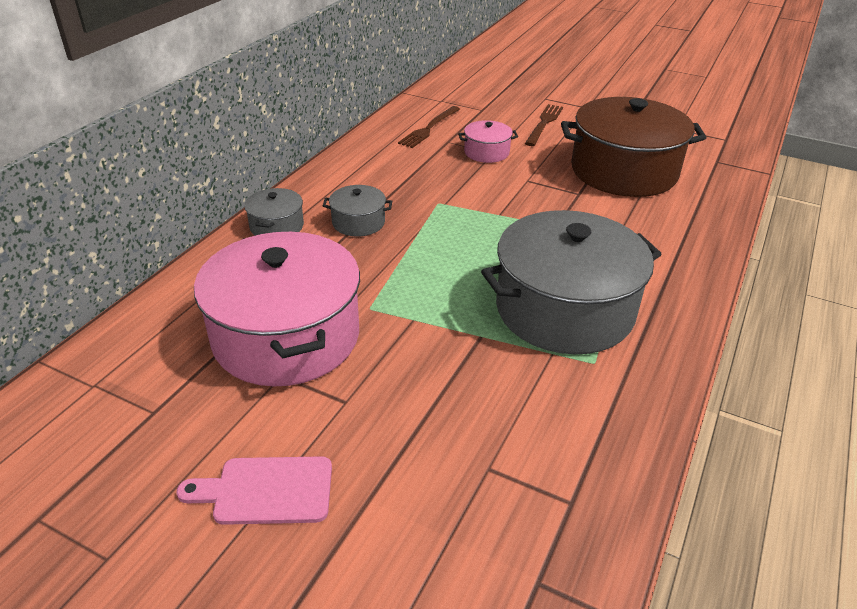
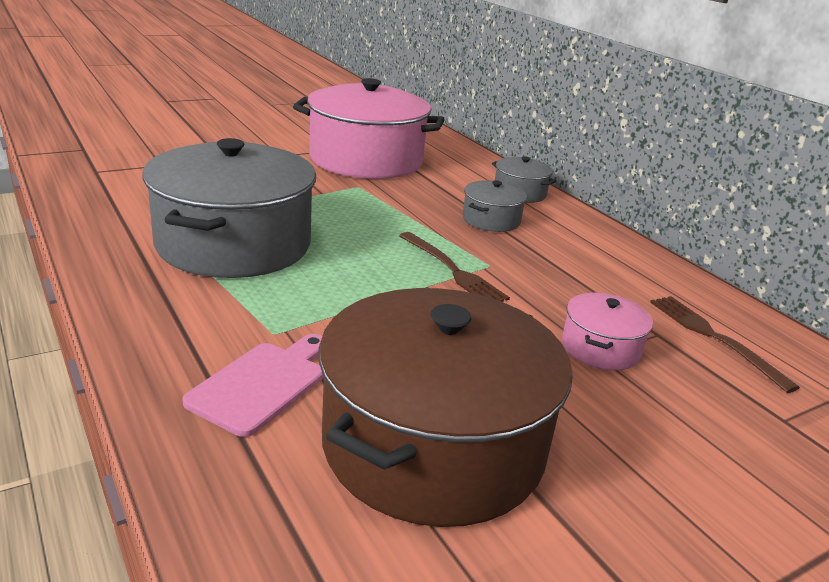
camera: 120 degrees right, 10 degrees down
(266, 490) = (252, 128): pink cutting board -> pink cutting board (262, 384)
(544, 124) = (689, 462): brown fork -> brown fork (452, 270)

